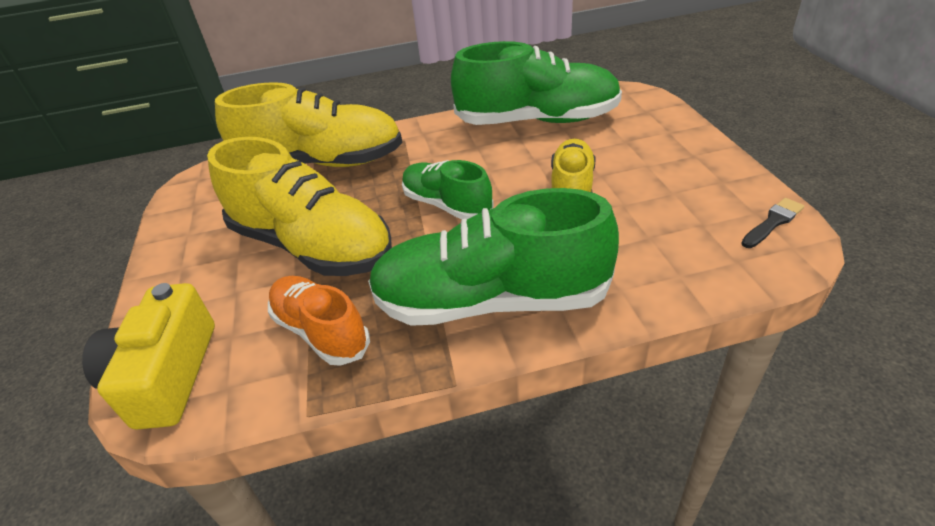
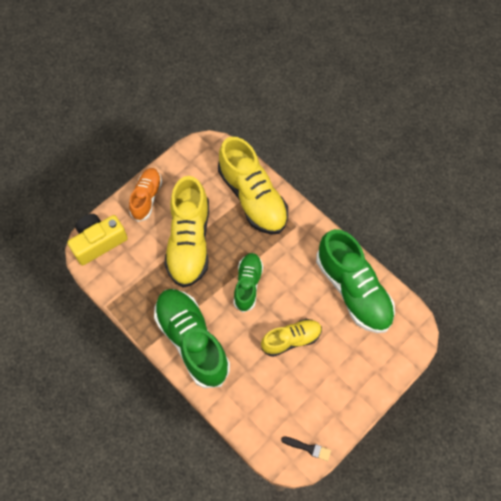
camera: 55 degrees right, 25 degrees up
(321, 331) = (144, 283): orange shoe -> orange shoe (147, 198)

